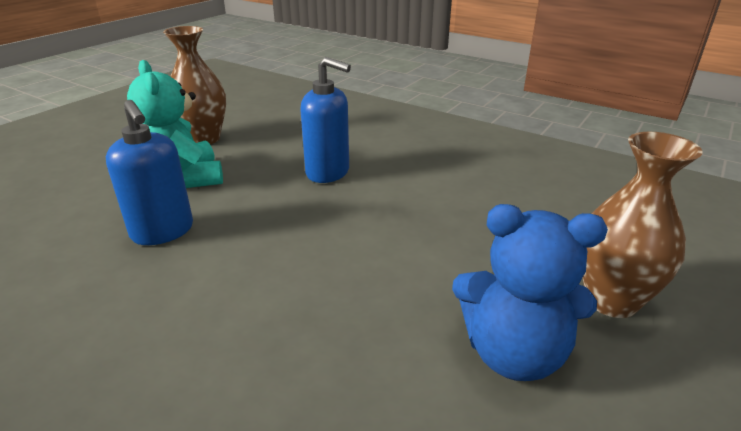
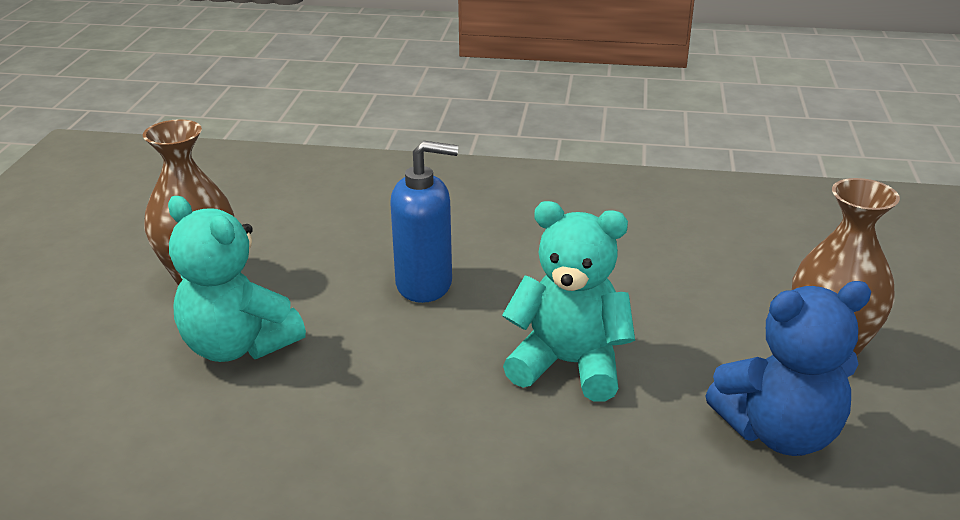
camera: 25 degrees left, 0 degrees up
(163, 232) = (289, 426): blue soap dispenser -> none
(379, 247) = (569, 364): none -> turquoise teddy bear

